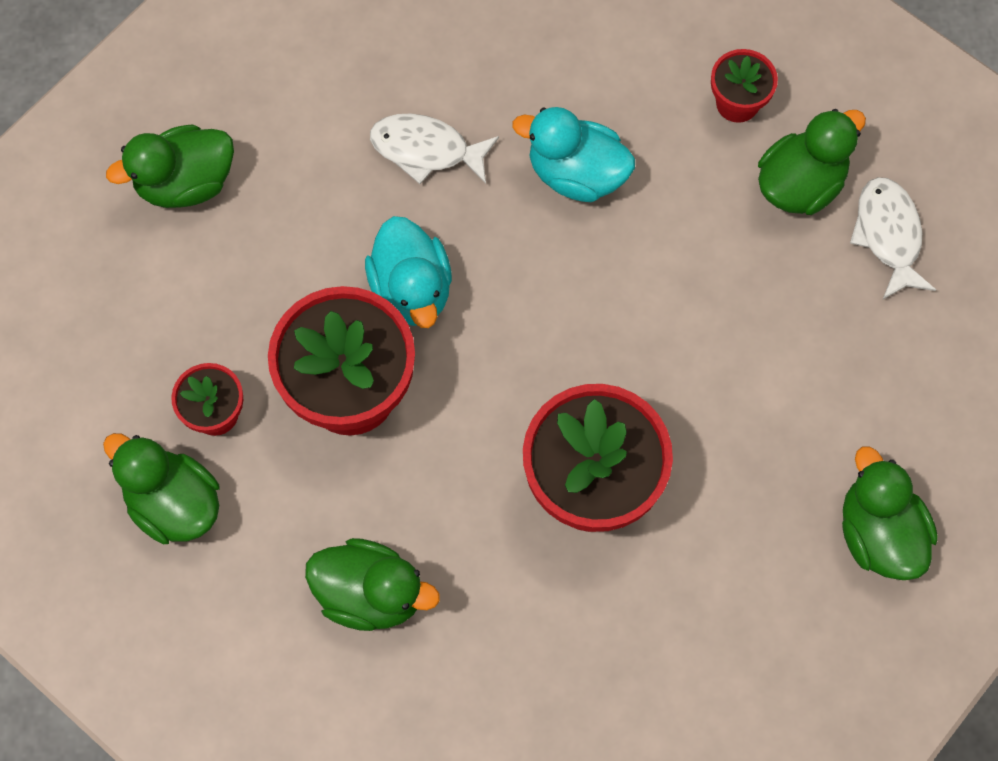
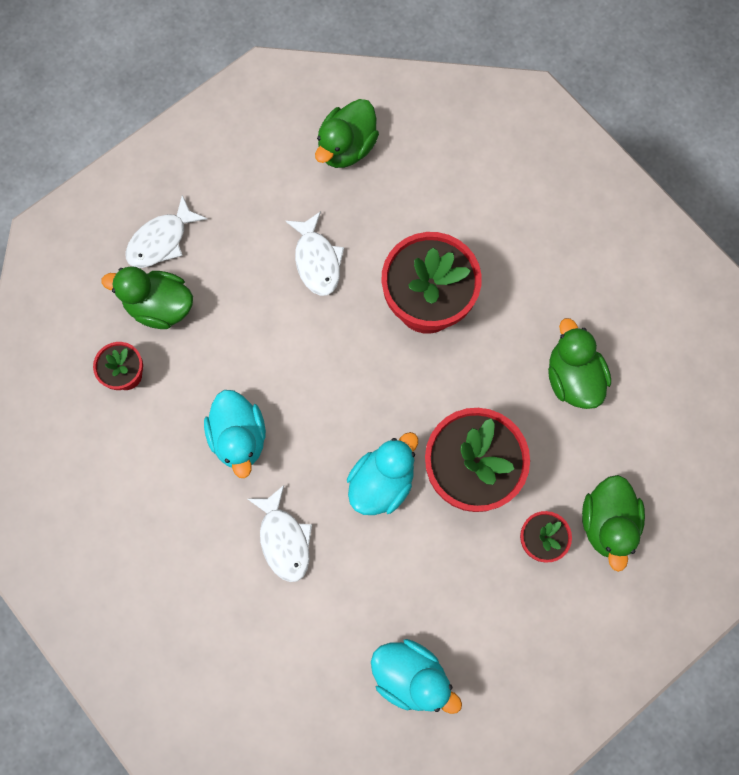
camera: 125 degrees left, 5 degrees up
(186, 183) = (410, 676): green duck -> turquoise duck
(740, 394) = (317, 260): none -> white fish

